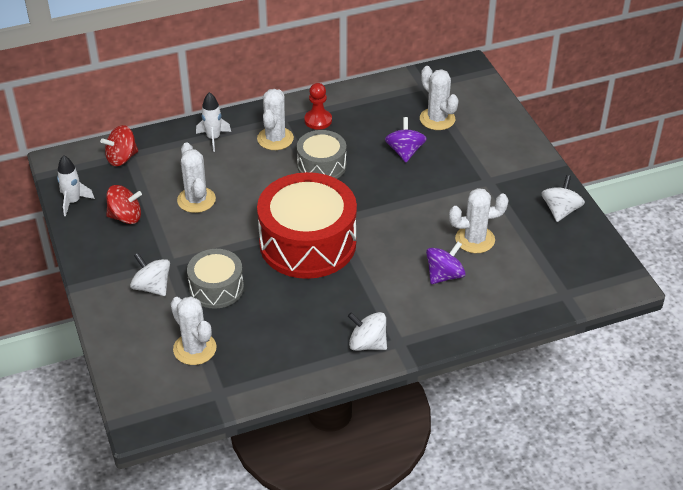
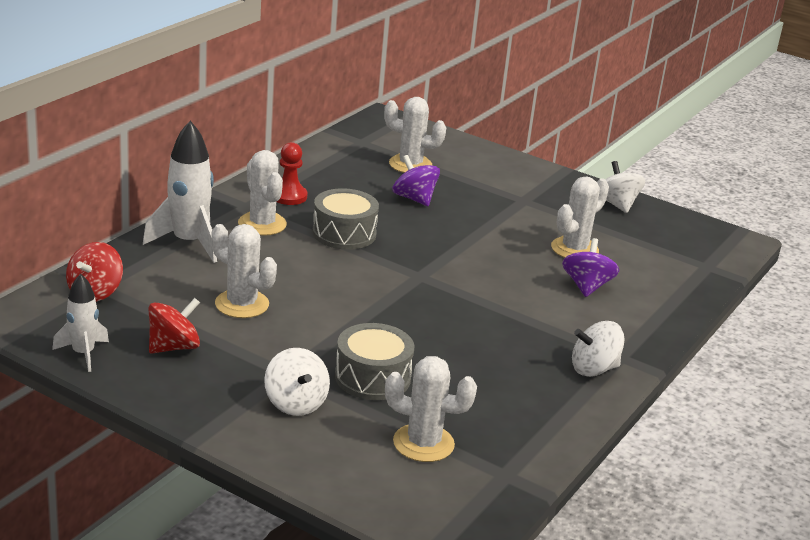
camera: 40 degrees left, 15 degrees down
(152, 287) = (295, 403): white spinning top -> white spinning top turned 120 degrees counterclockwise
(213, 138) = (189, 243): white rocket -> white rocket, size x1.65
(307, 243) = (418, 304): red drum -> none

